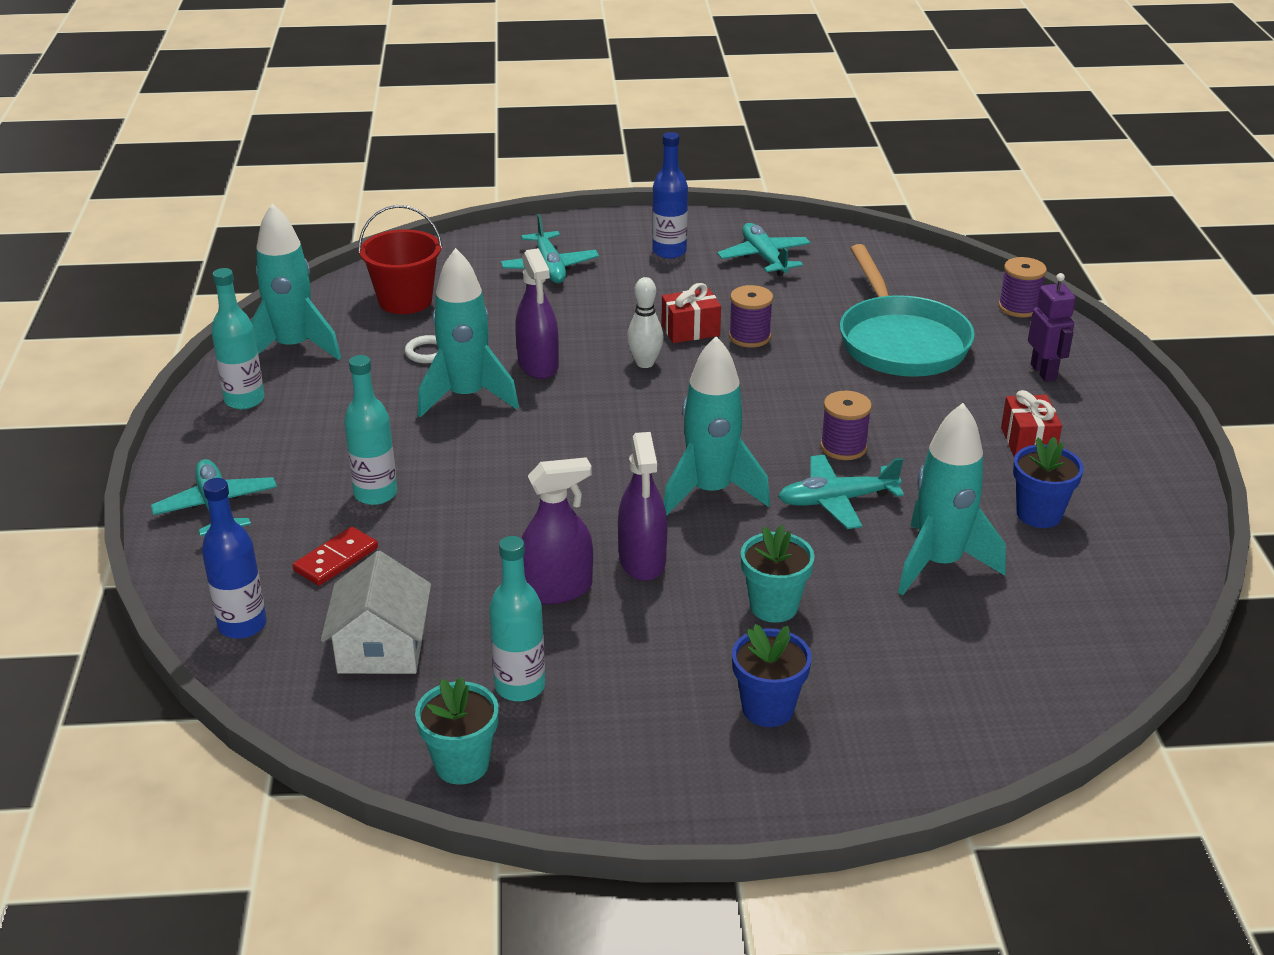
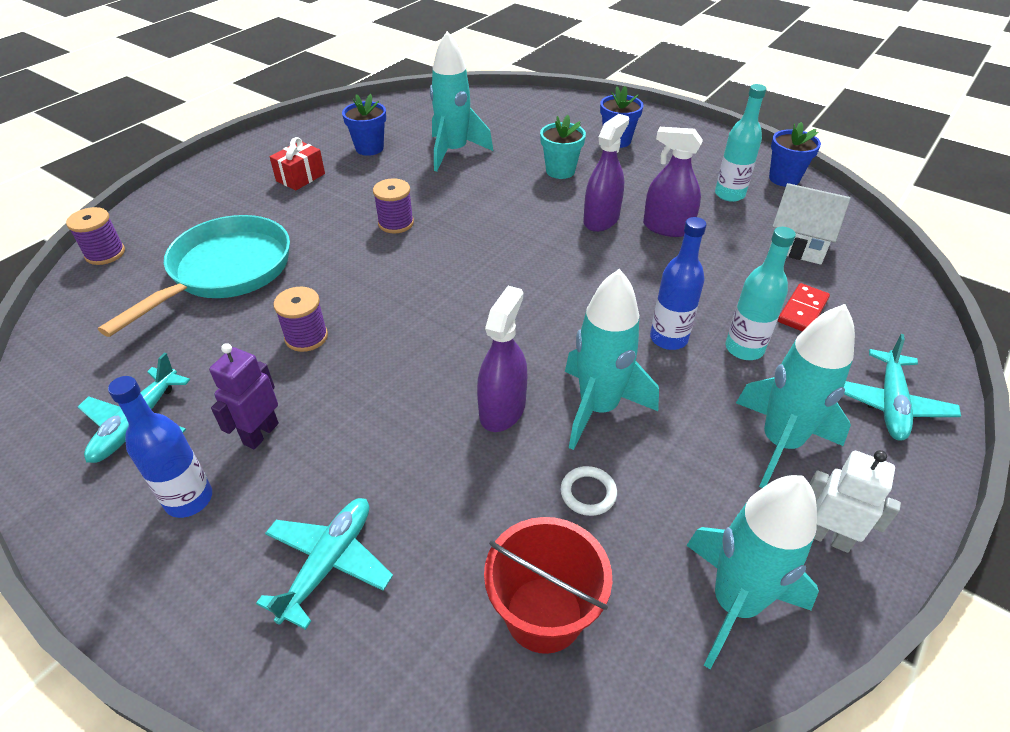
camera: 140 degrees left, 10 degrees up
(242, 625) = (889, 296): blue bottle -> blue bottle (668, 338)
(244, 400) = (827, 537): turquoise bottle -> white robot
(336, 559) = (802, 310): red domino -> red domino turned 45 degrees counterclockwise
(381, 648) = (798, 243): white house -> white house turned 75 degrees clockwise
(462, 764) = (784, 179): turquoise flower pot -> blue flower pot
(645, 363) = (417, 358): white bowling pin -> none
(690, 330) = (335, 372): red gift -> none
(710, 492) = (512, 237): turquoise rocket -> turquoise rocket (780, 443)
(836, 501) = (451, 199): turquoise plane -> none
(1044, 372) = (202, 206): purple robot -> purple robot (260, 433)

